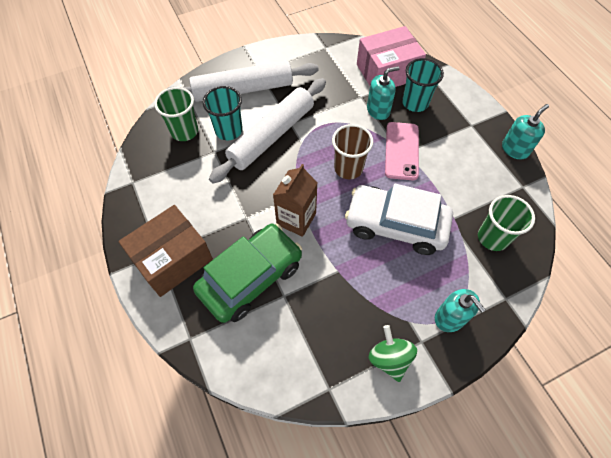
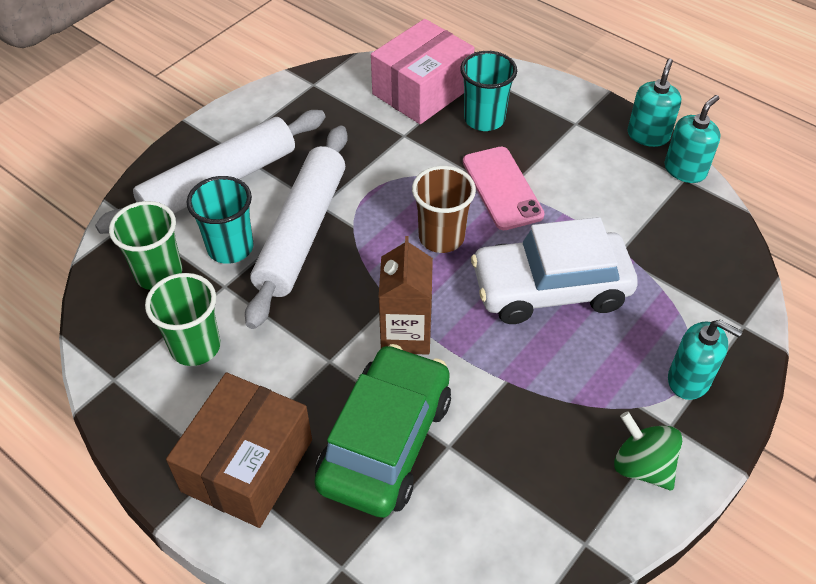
camera: 25 degrees left, 10 degrees down
(378, 110) = (439, 145): turquoise soap dispenser -> turquoise soap dispenser (685, 170)
(492, 237) = (684, 256): green cup -> green cup (195, 347)

